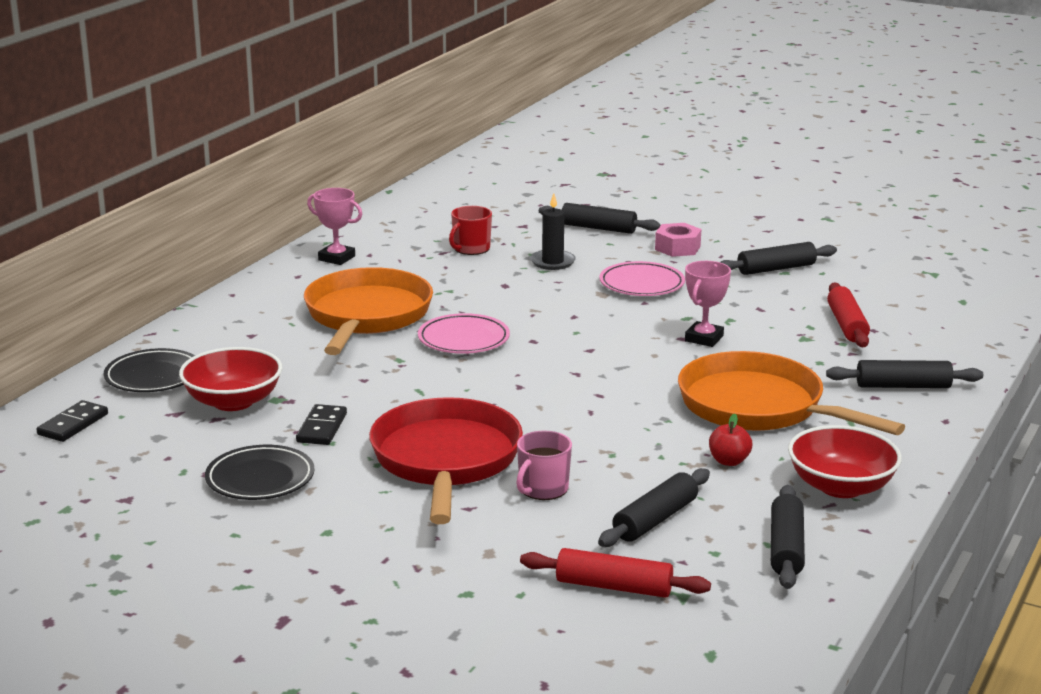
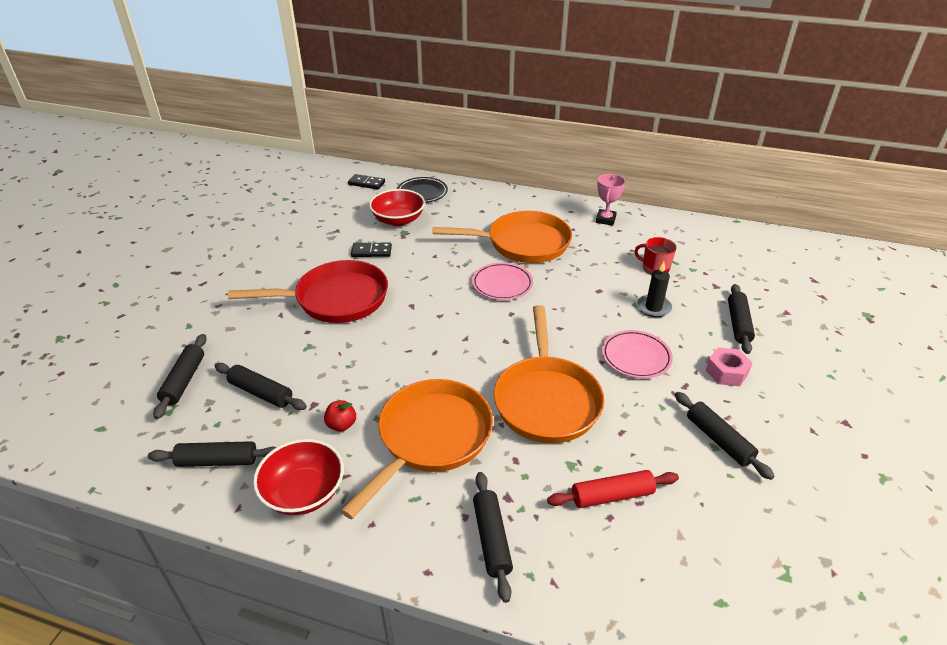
camera: 80 degrees right, 15 degrees up
(260, 479) = (313, 242): black plate -> none
(543, 489) = (302, 340): pink mug -> none
(613, 587) = (184, 381): red rolling pin -> black rolling pin
(704, 338) = (546, 400): pink trophy -> orange pan

